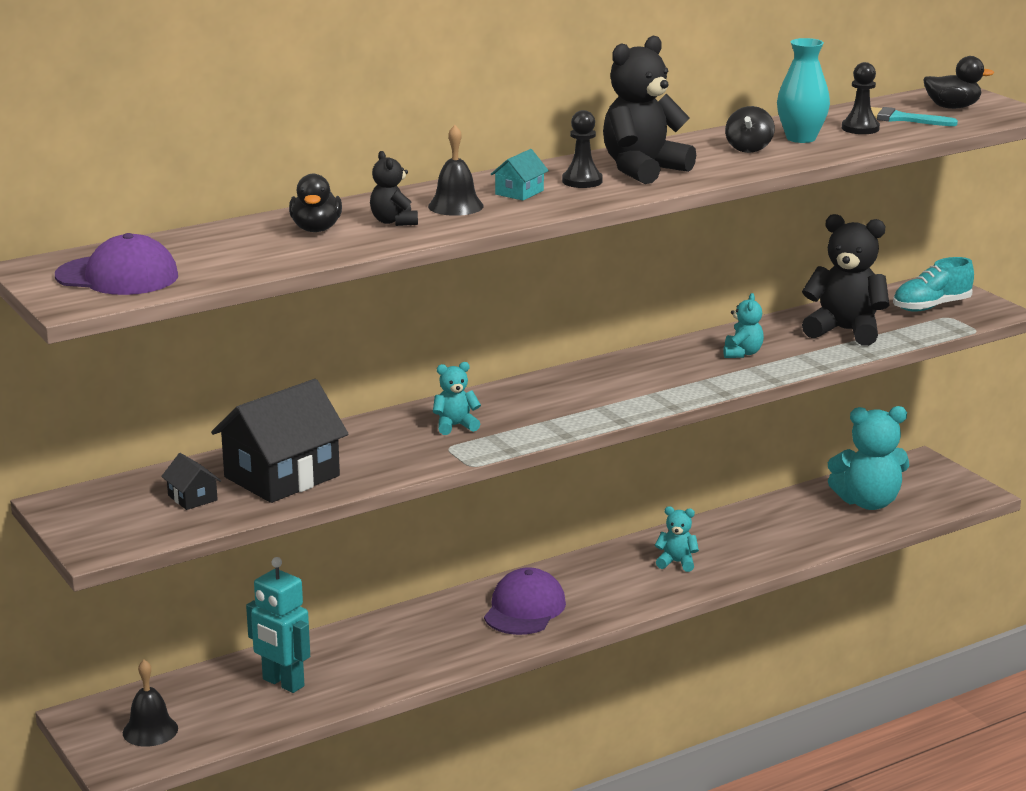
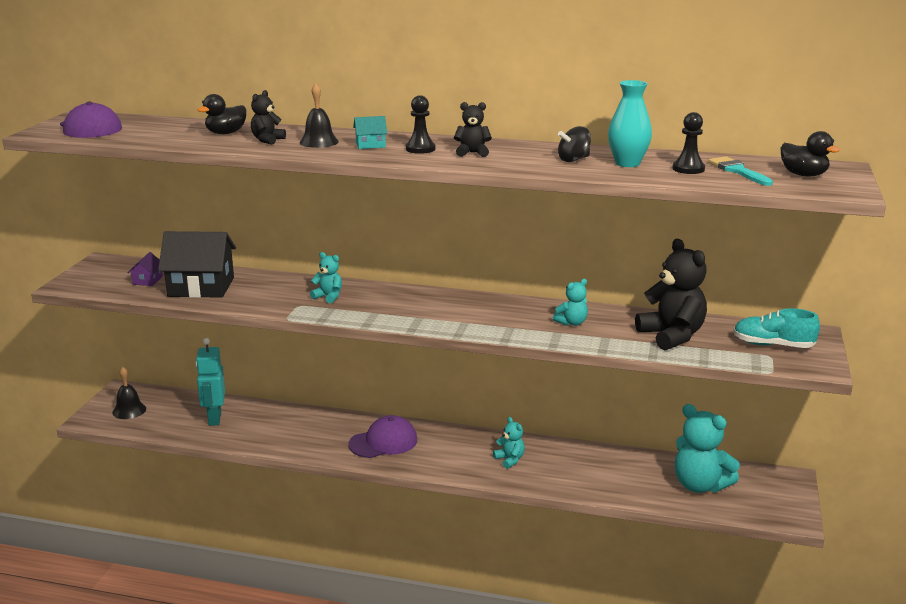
camera: 45 degrees right, 0 degrees up
(192, 498) = (147, 280): black house -> purple house
(643, 170) = (472, 153): black teddy bear -> black teddy bear, size x0.51

